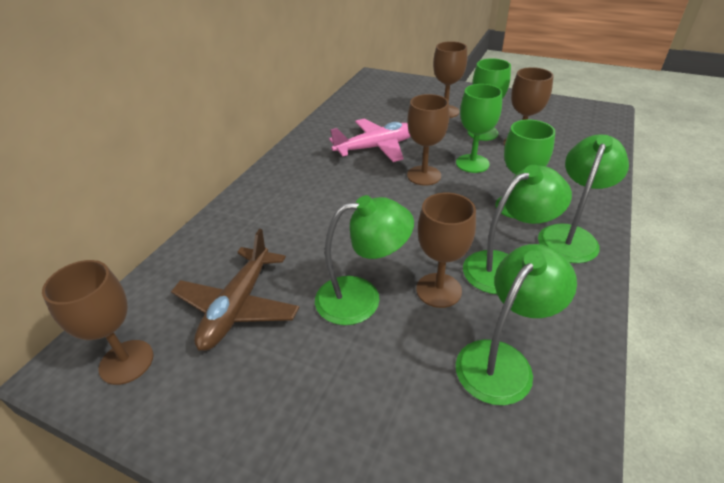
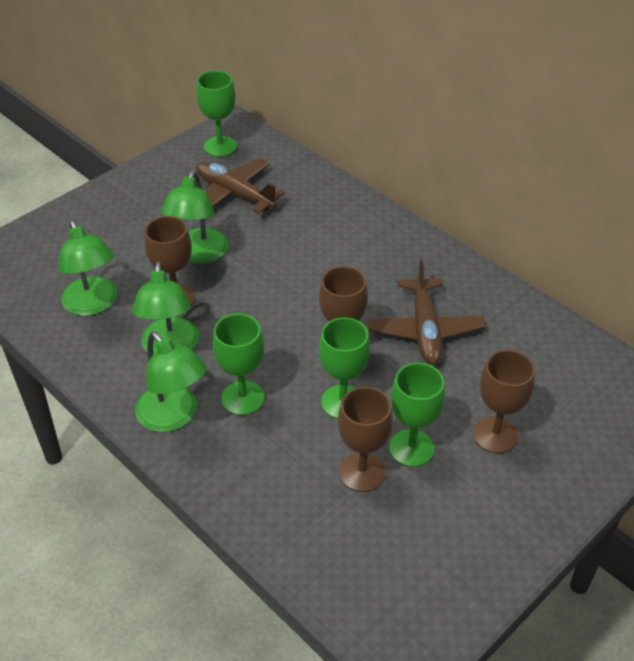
camera: 110 degrees right, 5 degrees up
(126, 362) = (220, 146): brown goblet -> green goblet
(376, 147) = (425, 330): pink plane -> brown plane

